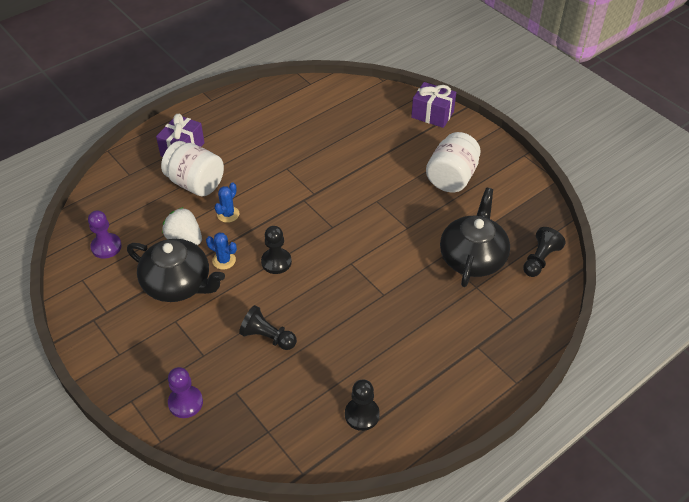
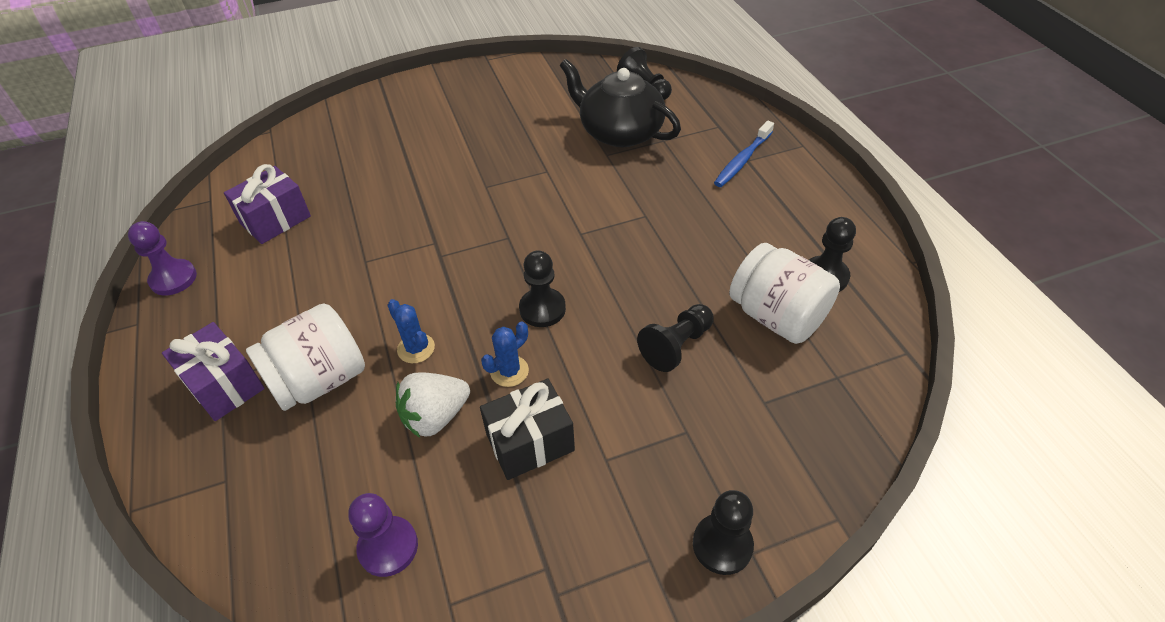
camera: 70 degrees left, 0 degrees up
(133, 386) = (722, 545): none -> black pawn
(178, 284) = (530, 442): black teapot -> black gift
(185, 402) = (771, 471): purple pawn -> purple pawn (173, 279)
(432, 114) = (370, 106): purple gift -> purple gift (275, 220)
(451, 177) = (487, 117): white jar -> white jar (777, 316)
(475, 343) = (742, 160): none -> blue toothbrush

